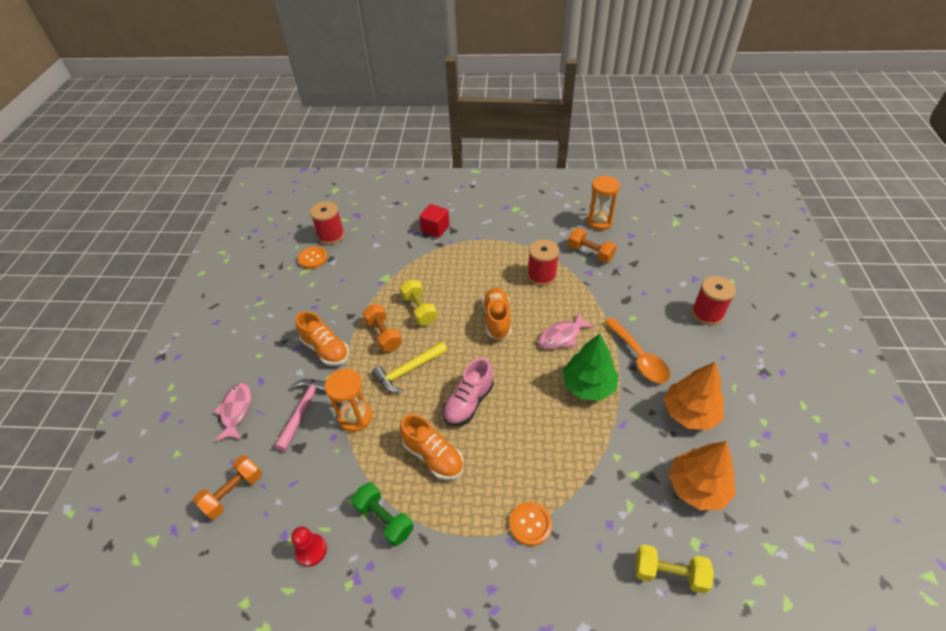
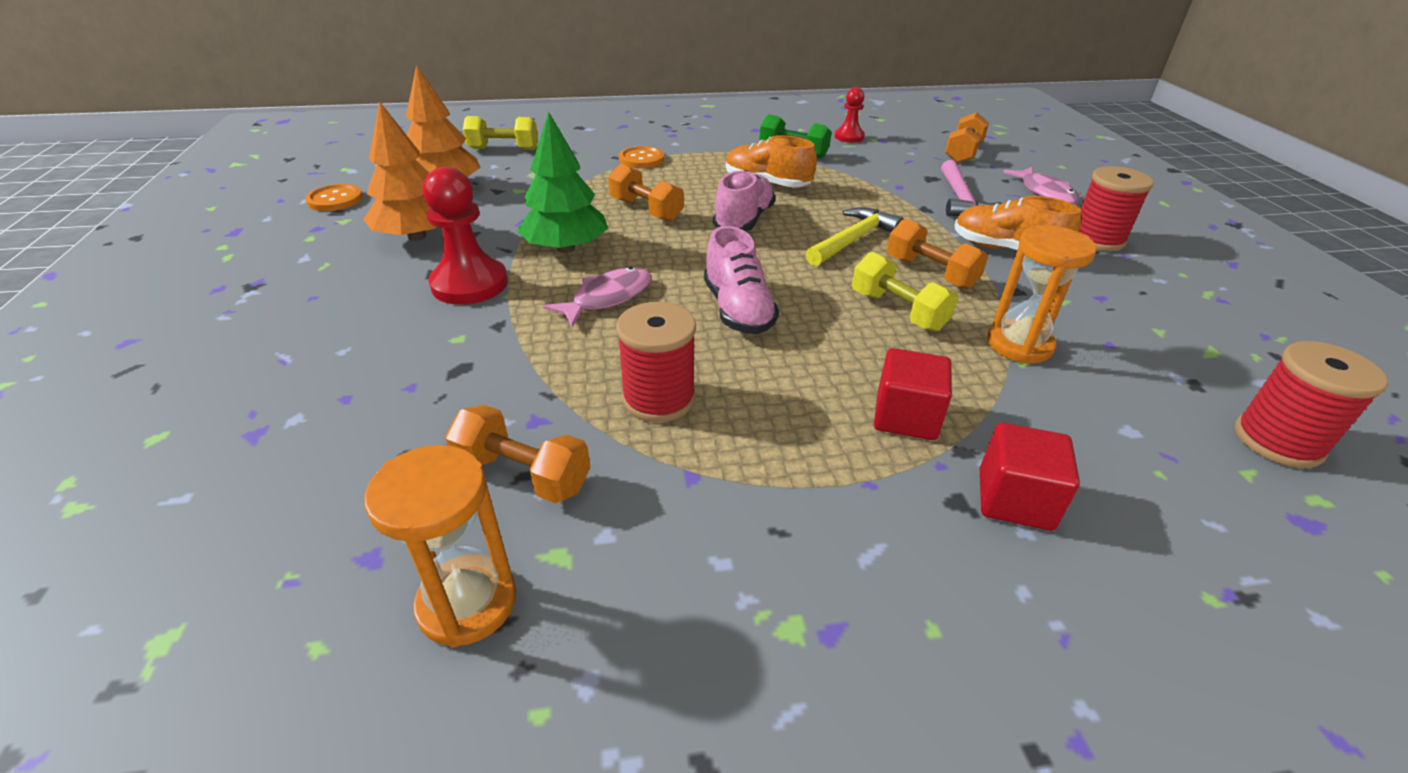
camera: 165 degrees right, 10 degrees down
(313, 258) = (1235, 380): orange button -> orange button (335, 199)
(355, 417) = (887, 200): orange hourglass -> orange hourglass (1019, 345)
(451, 258) = (906, 417): none -> red cube
(497, 319) = (738, 310): orange shoe -> pink shoe
(534, 426) = (646, 210): none -> orange dumbbell
(639, 357) = (470, 284): orange spoon -> red pawn
(707, 314) = (285, 360): red spool -> red spool (1097, 239)

